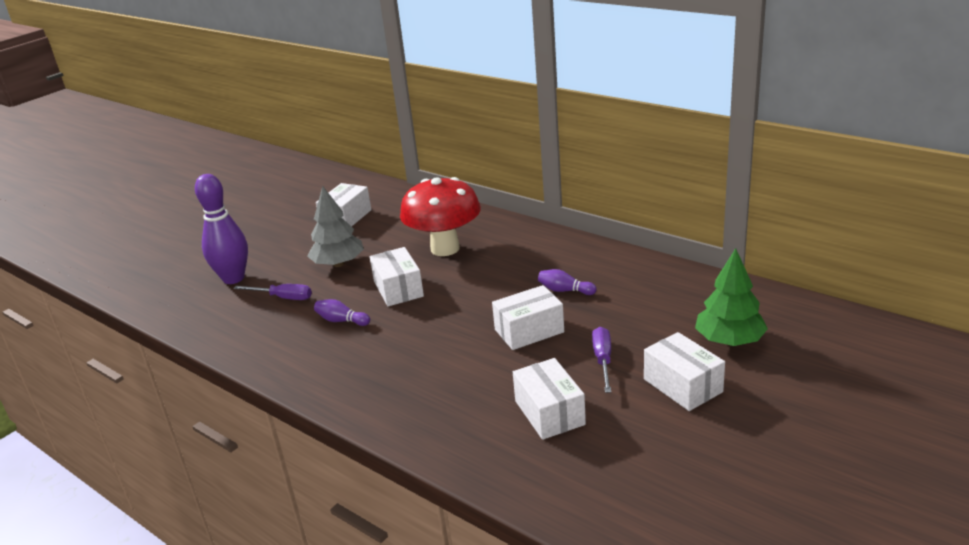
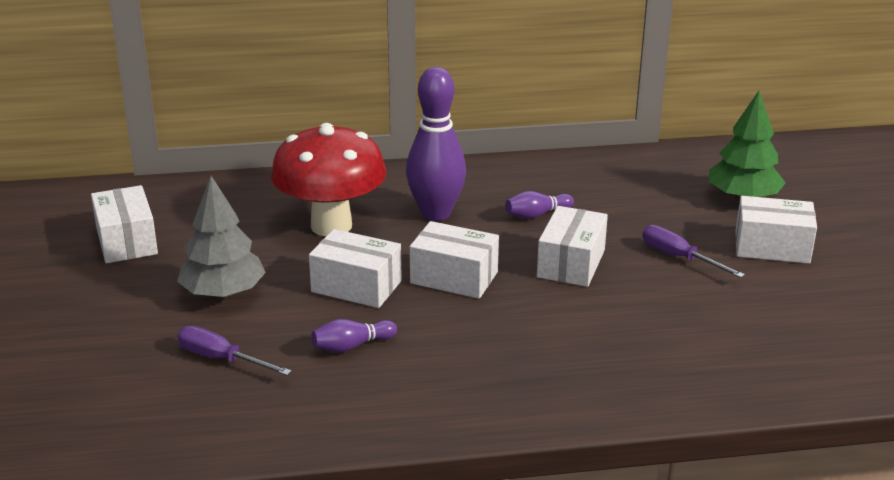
camera: 50 degrees left, 0 degrees up
(233, 278) = (96, 371): purple bowling pin -> purple bowling pin (436, 213)
(283, 298) = (221, 359): purple screwdriver -> purple screwdriver turned 120 degrees counterclockwise
(549, 413) = (716, 320): white box -> white box (454, 278)

